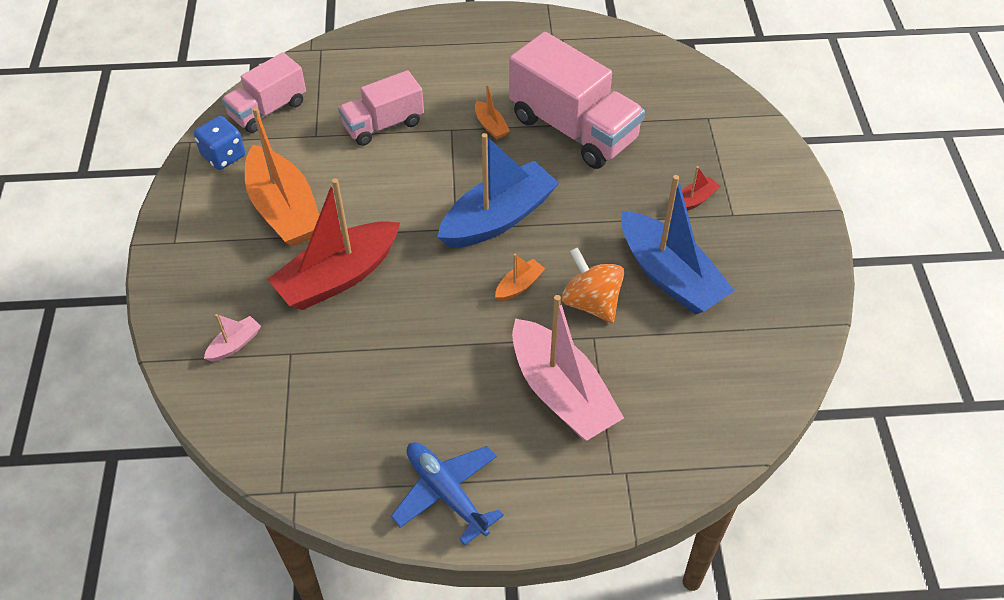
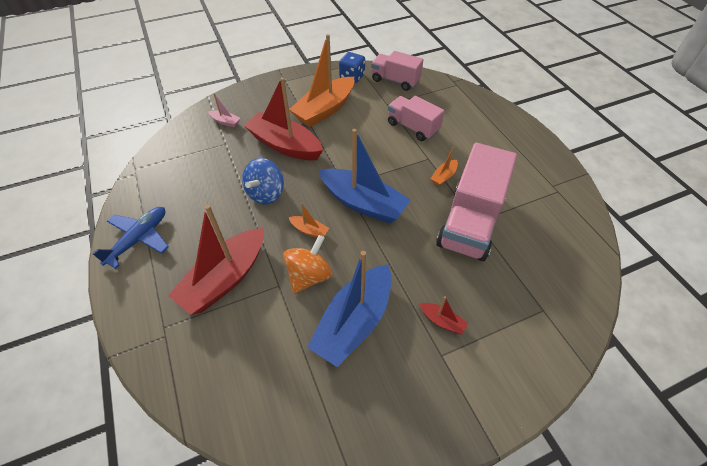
camera: 70 degrees right, 0 degrees up
(429, 320) = (266, 193): none -> blue spinning top
(561, 393) = (225, 279): pink boat -> red boat

